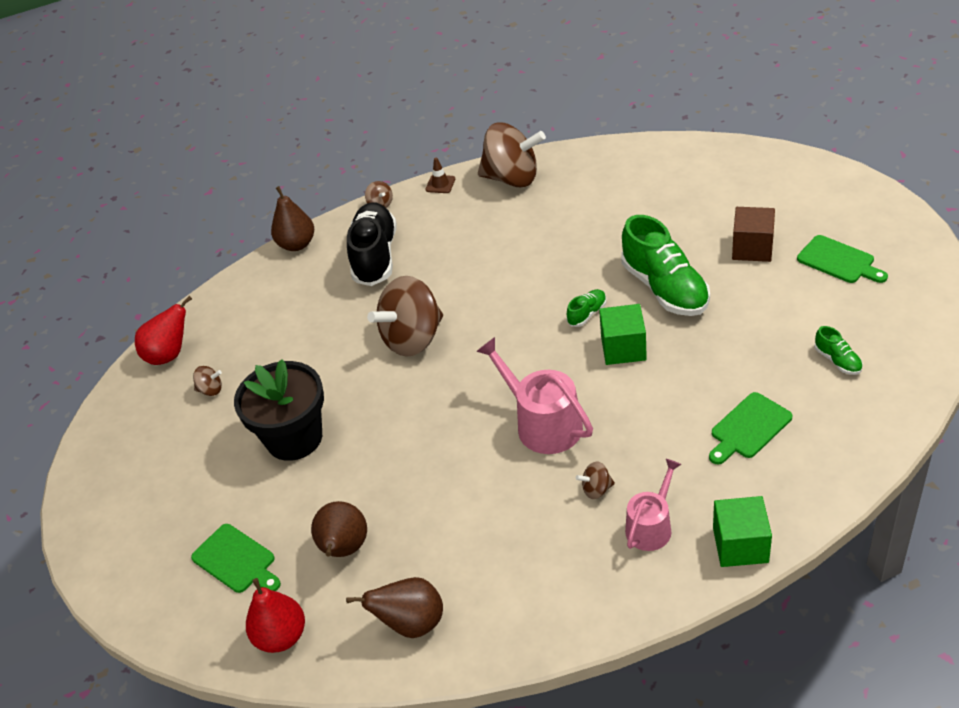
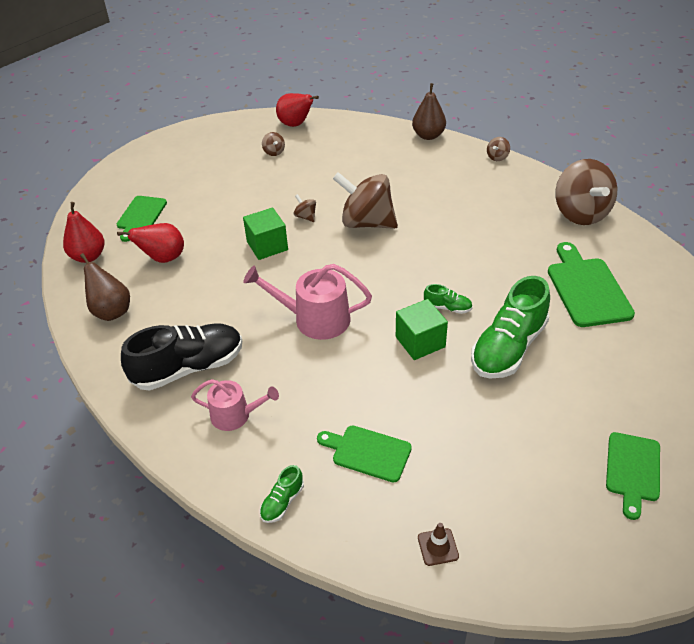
camera: 60 degrees right, 0 degrees up
(294, 438) = (248, 202): black flower pot -> none
(344, 549) = (163, 258): brown pear -> red pear
(375, 256) = (440, 175): black shoe -> black shoe (188, 368)
(440, 184) = (543, 178): brown traffic cone -> brown traffic cone (438, 547)
(543, 423) = (315, 319): pink watering can -> pink watering can turned 105 degrees counterclockwise
(596, 489) = (260, 371): brown spinning top -> brown spinning top (305, 217)
(618, 211) = (587, 288): none -> green cutting board
(740, 545) = (235, 480): green cube -> green cube (267, 246)
(752, 248) = (604, 395): brown cube -> none
(837, 360) = (487, 501): green shoe -> green shoe (282, 502)

